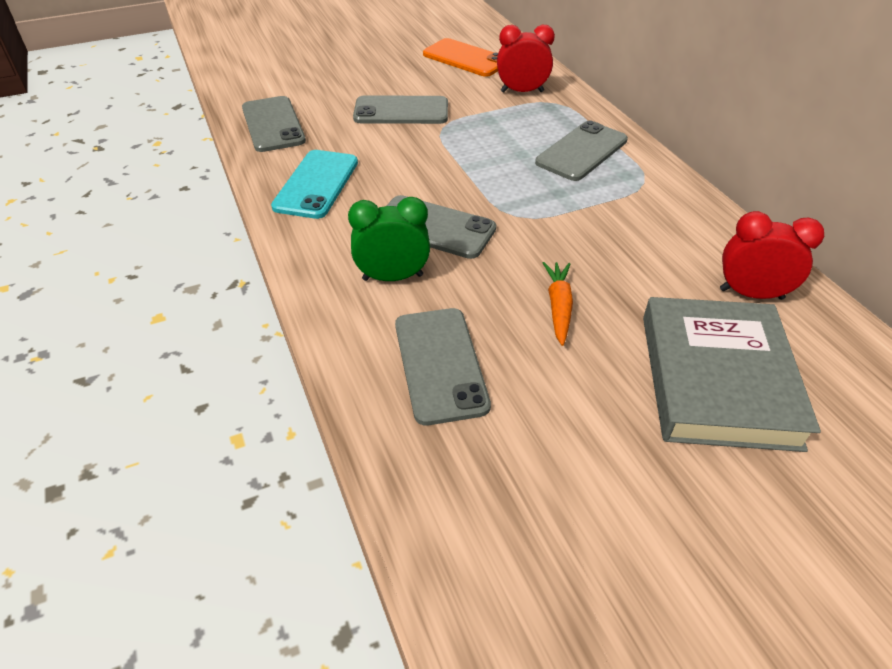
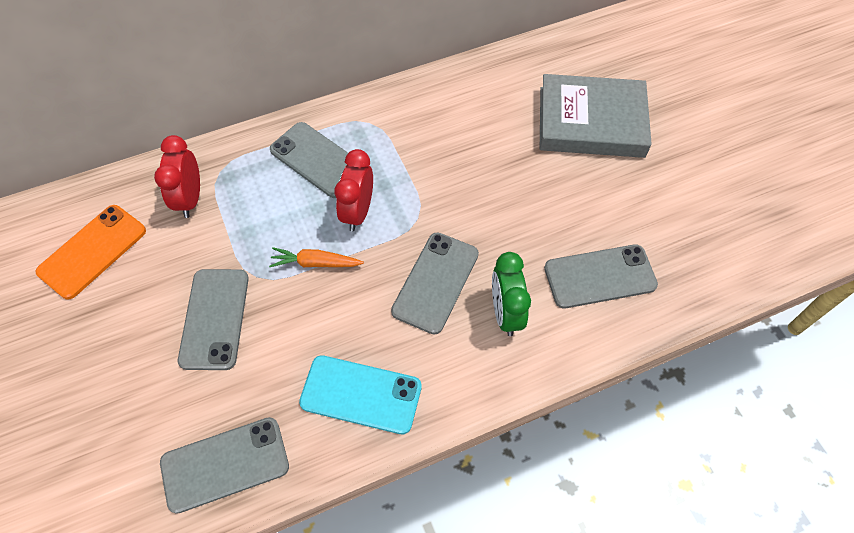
camera: 90 degrees left, 15 degrees up
(558, 307) = (532, 198): orange carrot -> orange carrot (315, 263)
(751, 294) = (509, 87): red clock -> red clock (358, 212)

